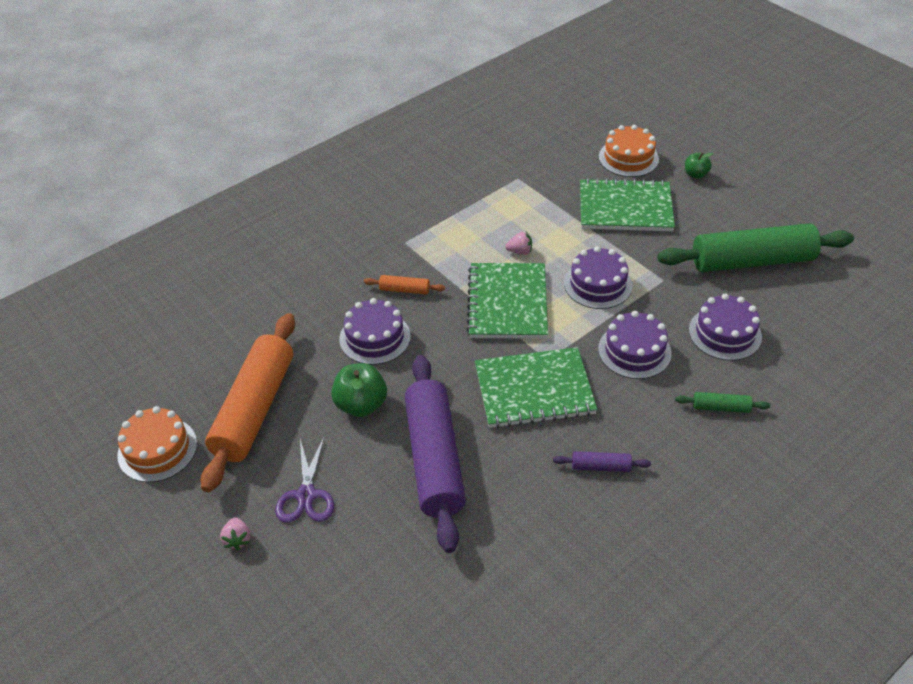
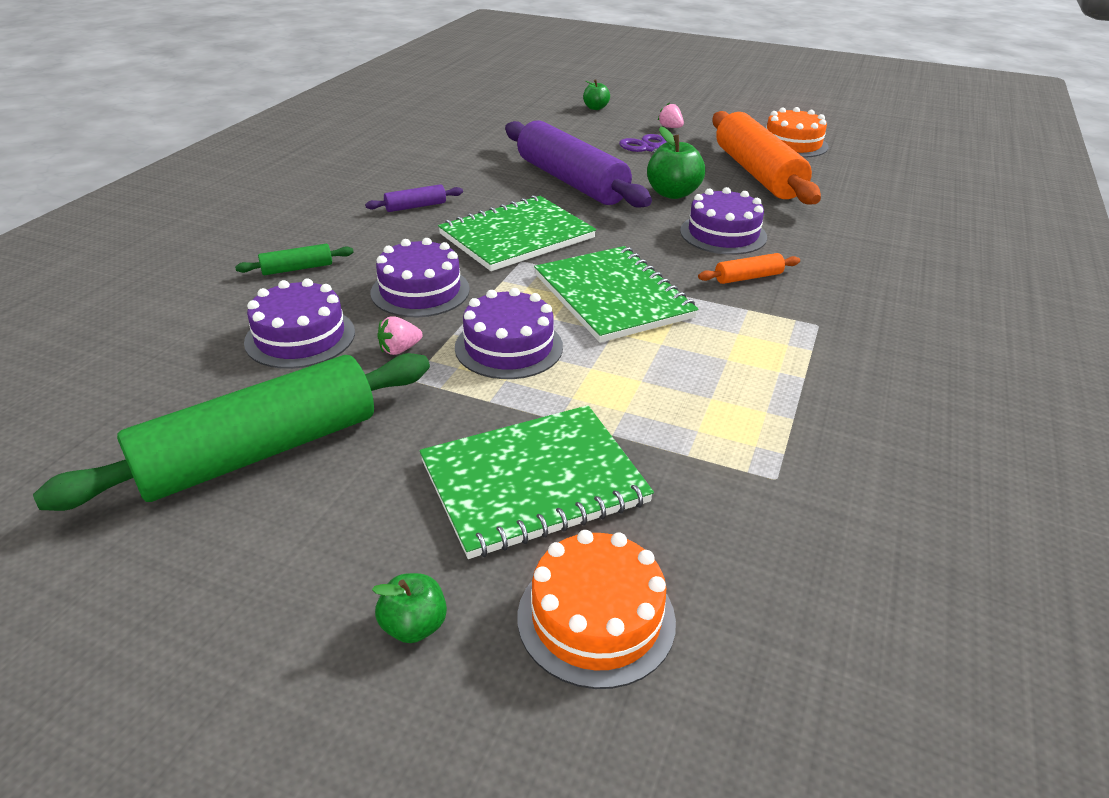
camera: 150 degrees right, 10 degrees down
(273, 638) = (595, 108): none -> green apple
(520, 251) = (653, 357): pink strawberry -> pink strawberry (399, 349)

